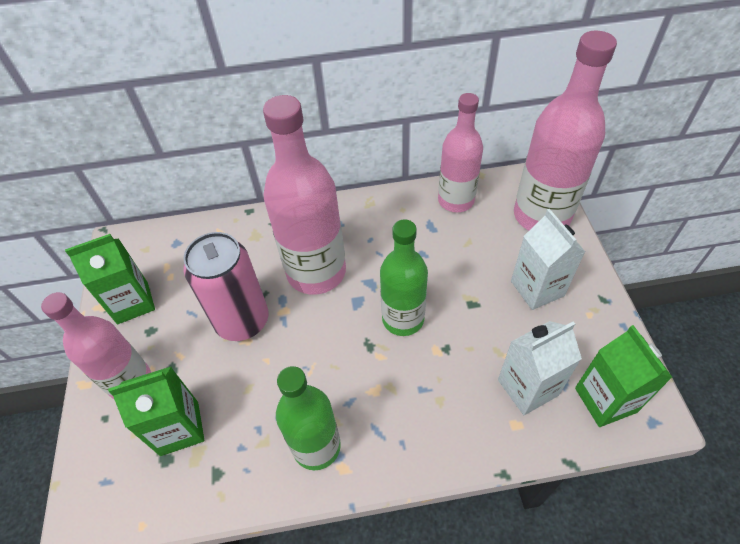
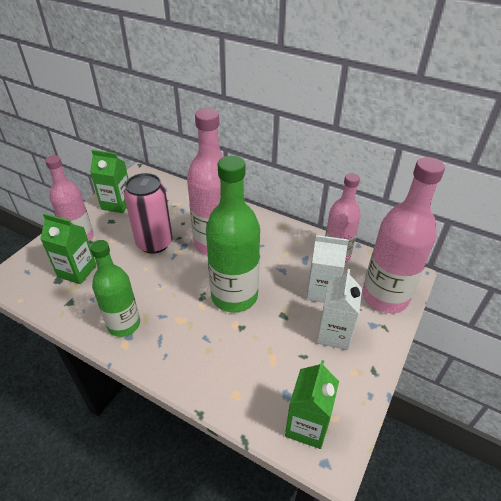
camera: 35 degrees right, 10 degrees down
(403, 319) = (234, 296): green bottle -> green bottle, size x1.52
(527, 387) = (265, 381): white carton -> white carton (322, 291)

